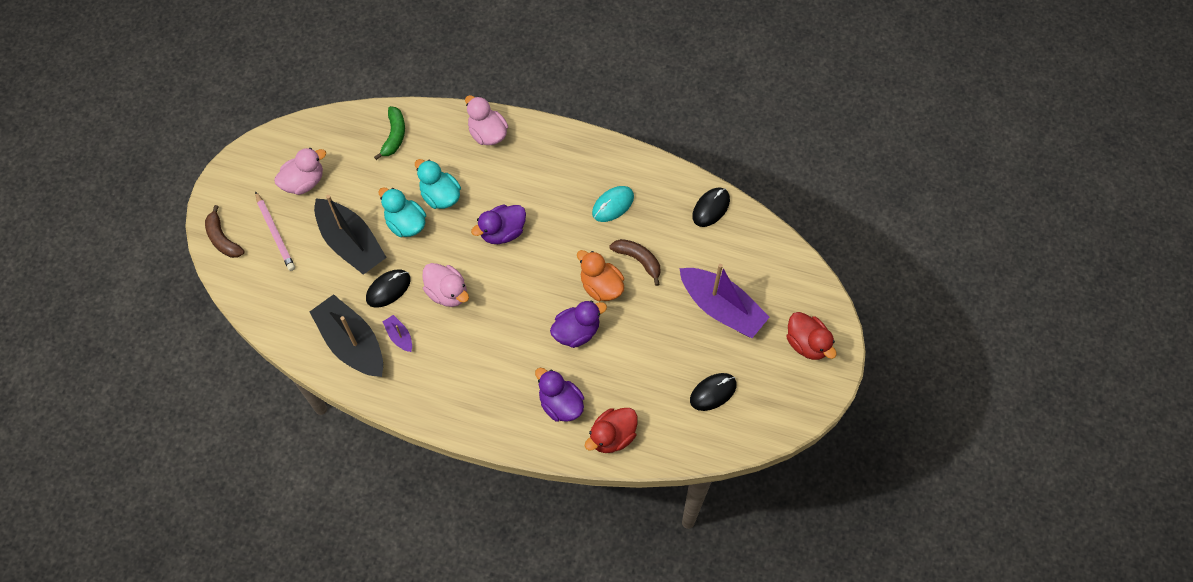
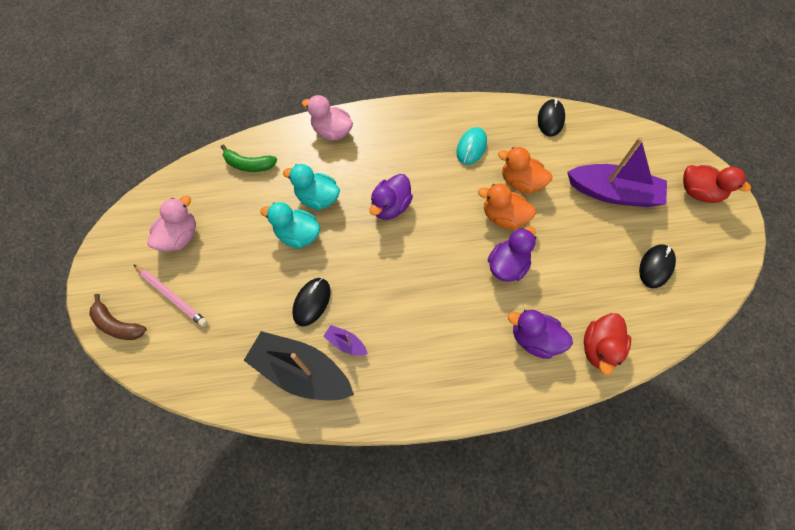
camera: 25 degrees left, 0 degrees up
(351, 243) = (253, 274): black boat -> none
(394, 136) = (249, 165): green banana -> green banana turned 120 degrees clockwise
(447, 292) = (370, 281): pink duck -> none
(638, 260) = (520, 182): brown banana -> orange duck

